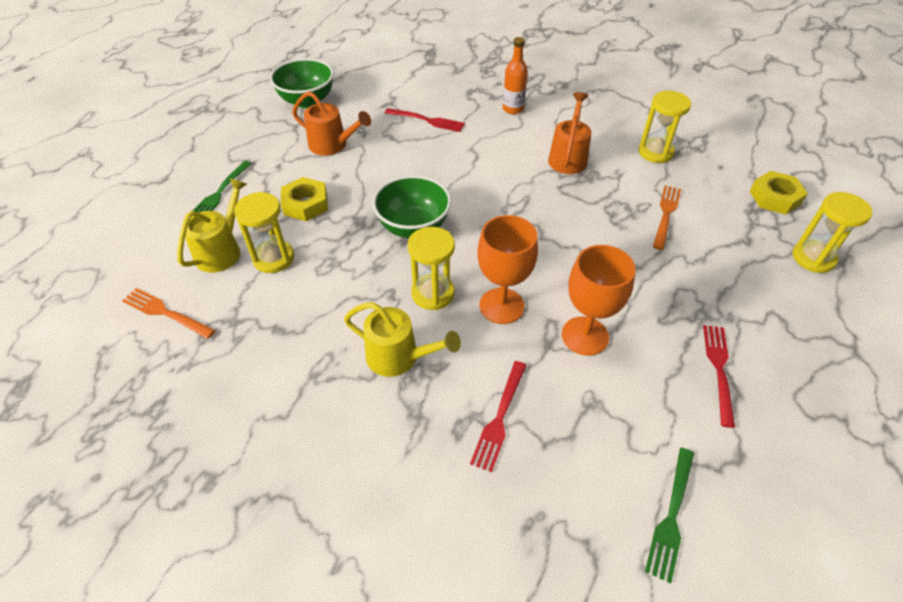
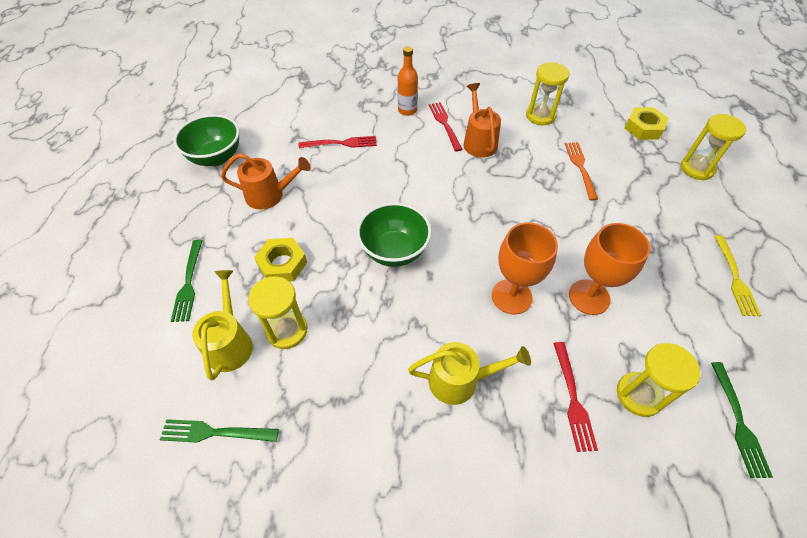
camera: 25 degrees left, 5 degrees up
(166, 313) = (215, 432): orange fork -> green fork
(433, 293) = (450, 308): yellow hourglass -> yellow hourglass (638, 395)
(719, 369) = (694, 285): red fork -> red fork (444, 124)
(777, 380) = (735, 278): none -> yellow fork

